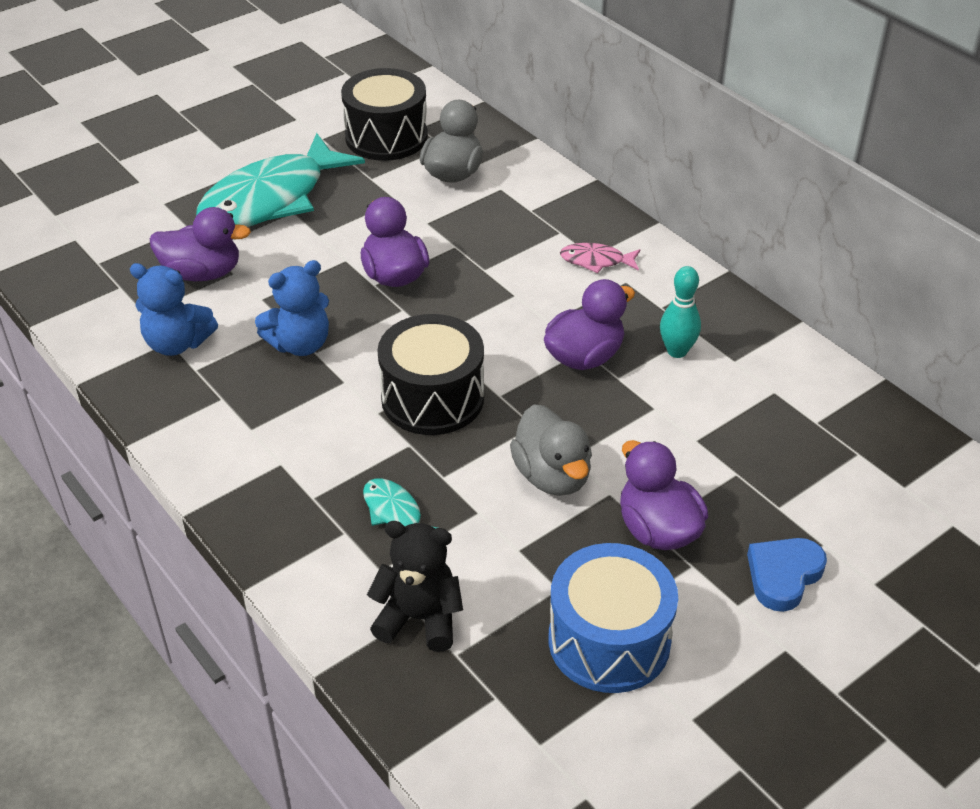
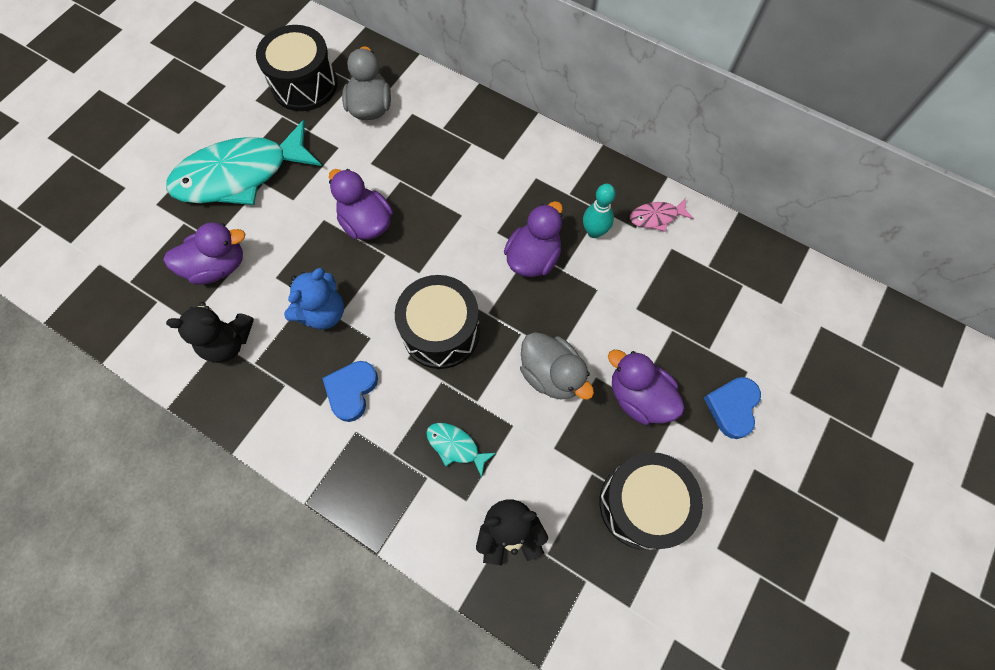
camera: 20 degrees left, 25 degrees up
(177, 343) = (228, 342): blue teddy bear -> black teddy bear
(271, 199) = (240, 175): turquoise fish -> turquoise fish turned 45 degrees clockwise
(296, 425) = (351, 391): none -> blue heart
(596, 261) = (508, 164): pink fish -> pink fish (656, 217)
(609, 641) = (642, 504): blue drum -> black drum

